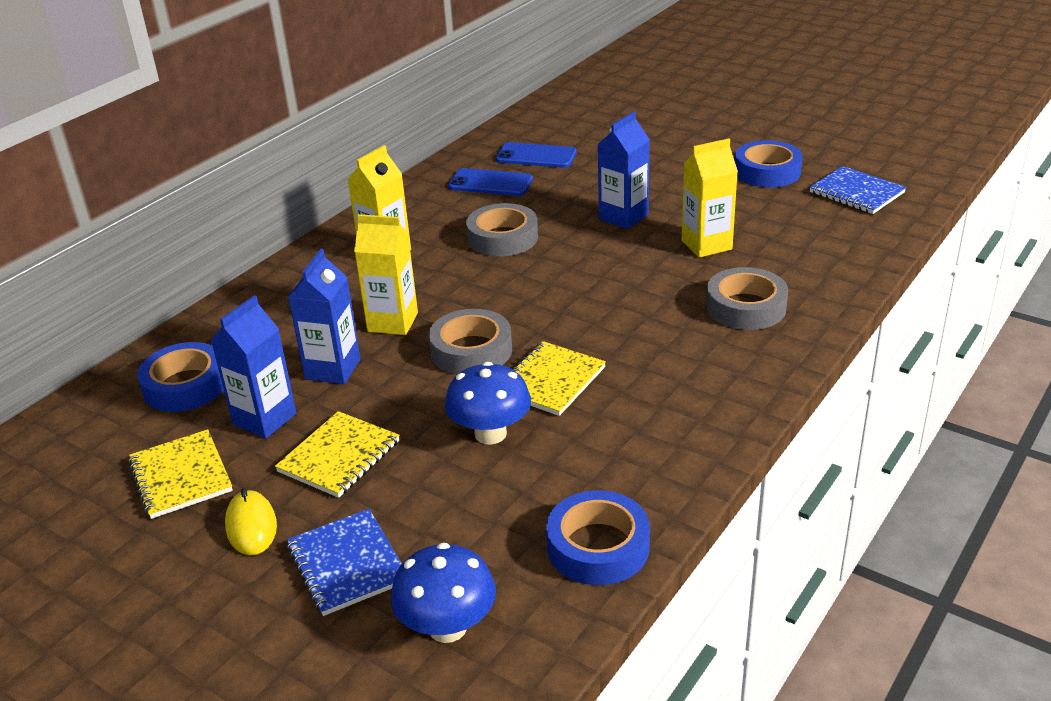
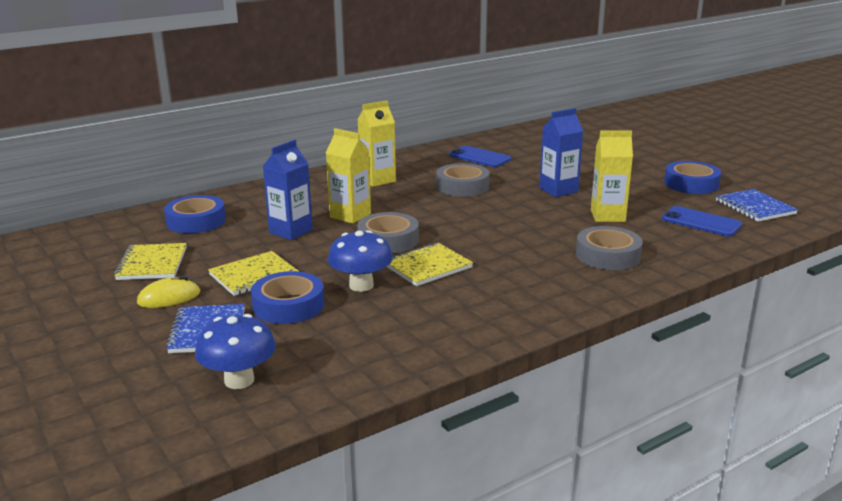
camera: 20 degrees right, 10 degrees down
(251, 526) = (169, 297): yellow mouse -> yellow mouse turned 60 degrees clockwise
(264, 419) = (226, 247): blue carton -> none
(536, 156) = (524, 148): blue phone -> blue phone (701, 222)
(598, 547) = (379, 363): blue tape -> blue tape (288, 305)

